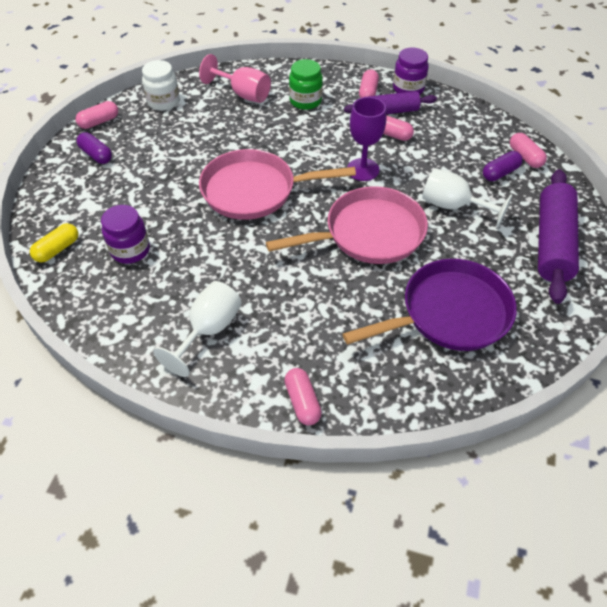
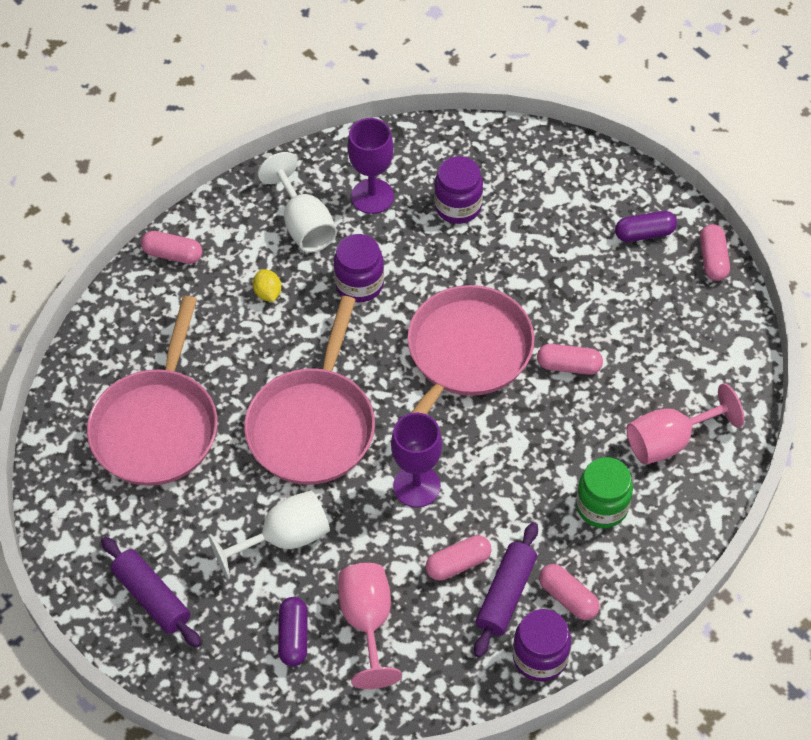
camera: 125 degrees right, 5 degrees up
(57, 249) = (505, 150): yellow capsule -> none
(152, 303) = (372, 196): none -> purple goblet
(164, 102) = (712, 343): white jar -> none
(239, 268) = (359, 284): none -> purple jar
(289, 316) = (268, 293): none -> yellow lemon
(449, 313) = (157, 426): purple pan -> pink pan
(459, 150) = (367, 621): none -> pink goblet
(525, 157) = (296, 692): pink capsule -> pink capsule (569, 366)
(552, 243) = (152, 597): purple rolling pin -> purple rolling pin, size x0.64

